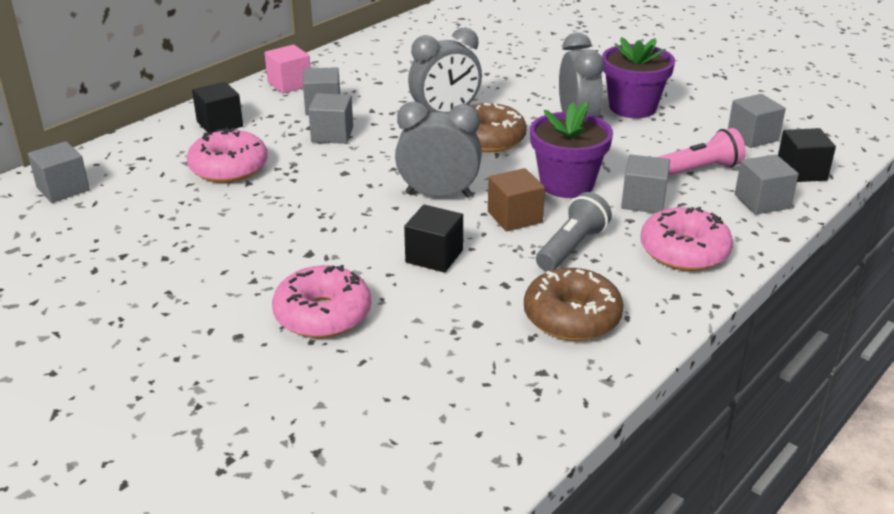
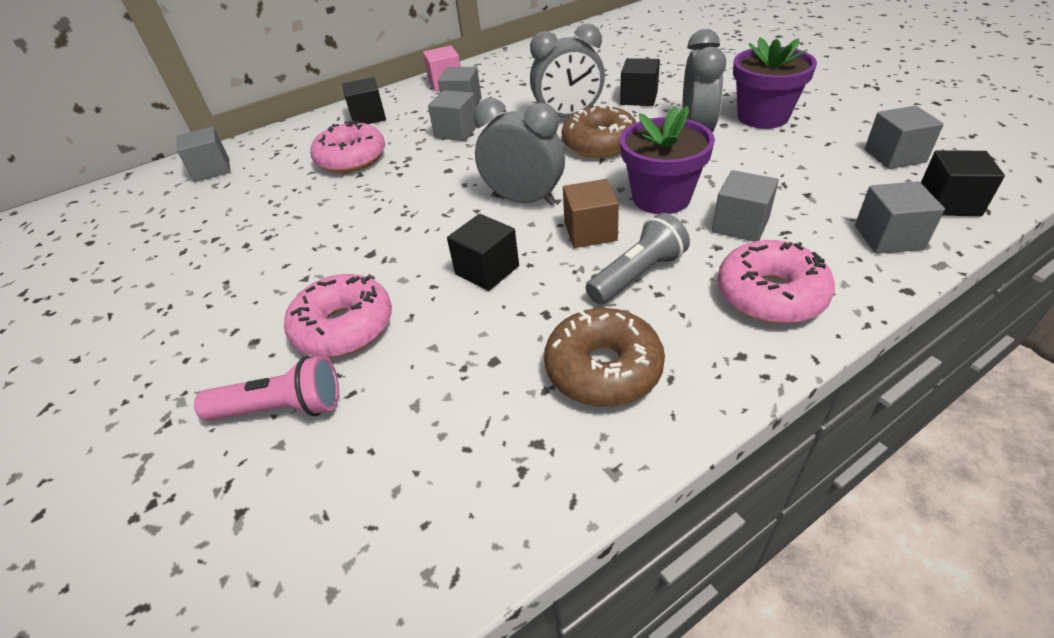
camera: 20 degrees right, 10 degrees up
(508, 94) = (639, 98): none -> black cube
(699, 170) = (818, 191): pink flashlight -> pink flashlight (282, 408)

